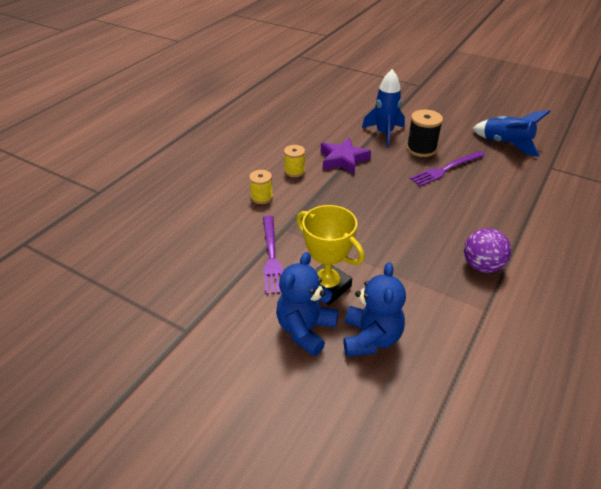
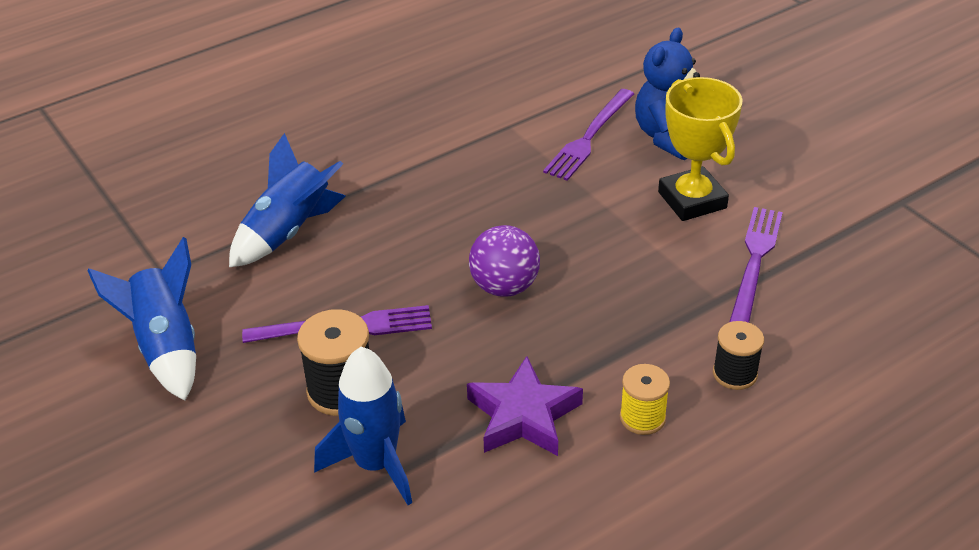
camera: 155 degrees left, 0 degrees up
(262, 197) = (735, 374): yellow spool -> black spool
(305, 329) = (744, 164): blue teddy bear -> none
(426, 318) = (589, 137): none -> purple fork
(482, 266) = (463, 167): purple ball -> purple ball (504, 287)
(524, 200) = (289, 231): none -> blue rocket

